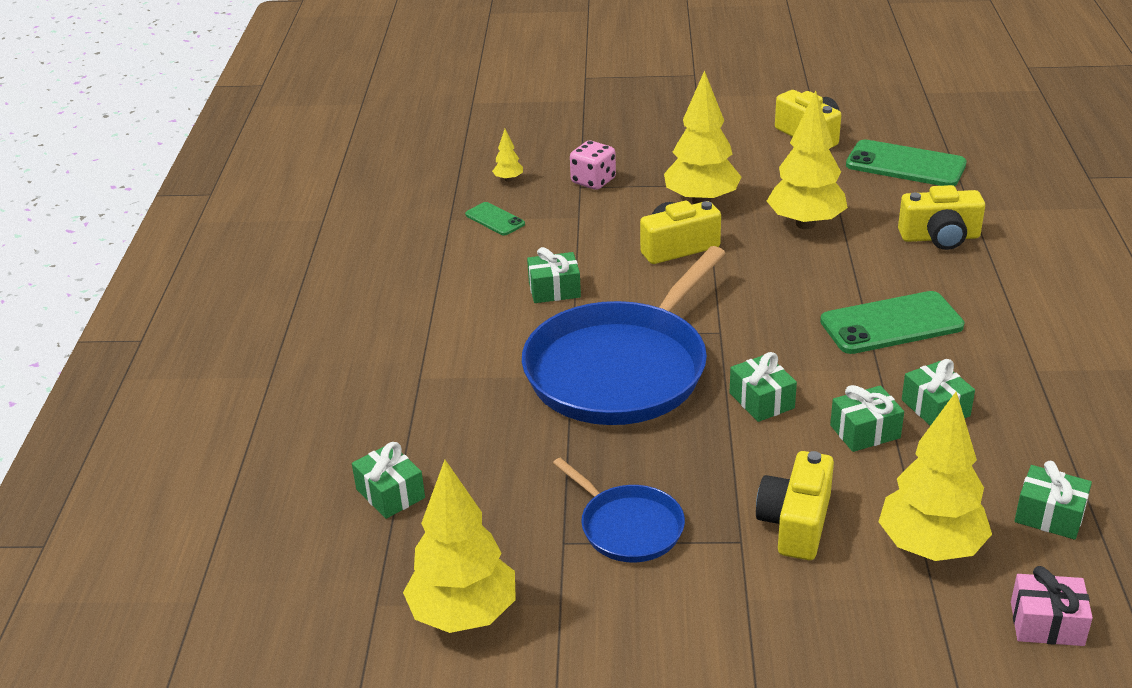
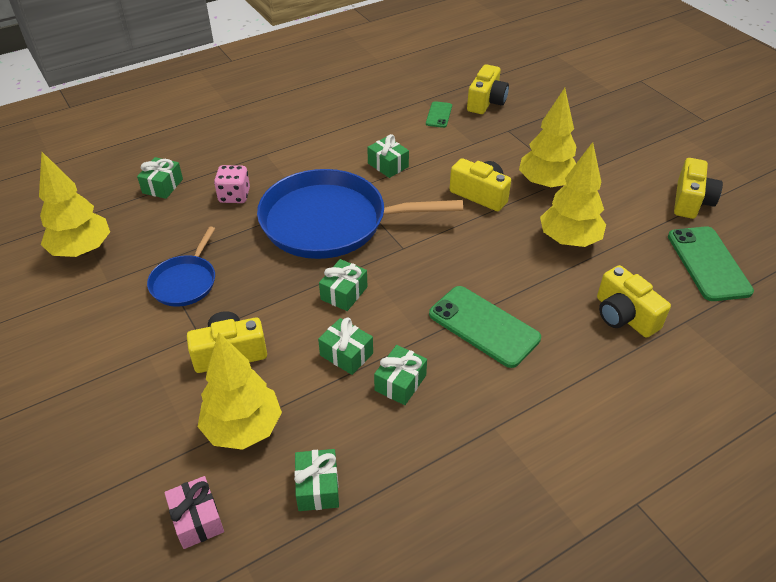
camera: 55 degrees right, 10 degrees up
(508, 179) = (486, 102): yellow tree -> yellow camera
(593, 181) = (520, 132): pink dice -> pink dice (234, 196)

